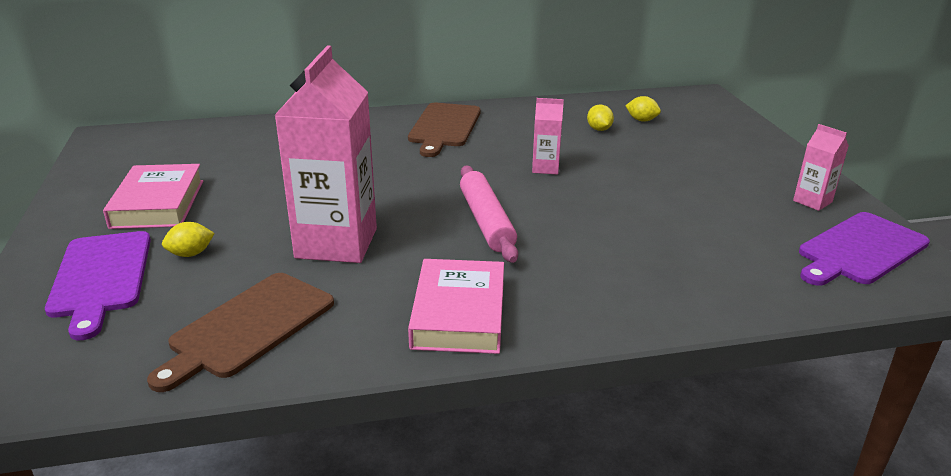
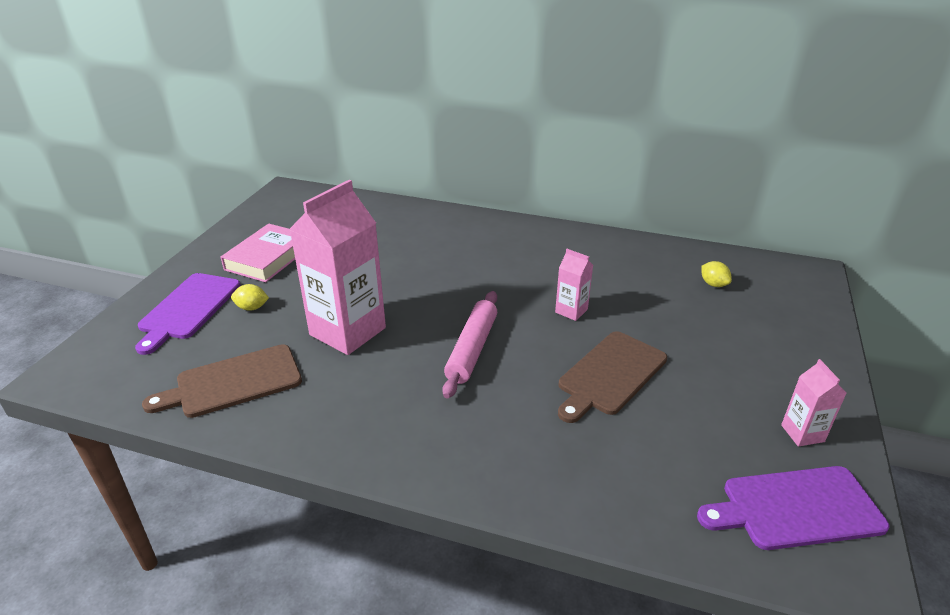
camera: 30 degrees right, 5 degrees up
(444, 127) = (525, 244): brown cutting board -> brown cutting board (610, 375)
(459, 314) = (373, 428): pink book -> none
(599, 129) = (660, 283): yellow lemon -> none

